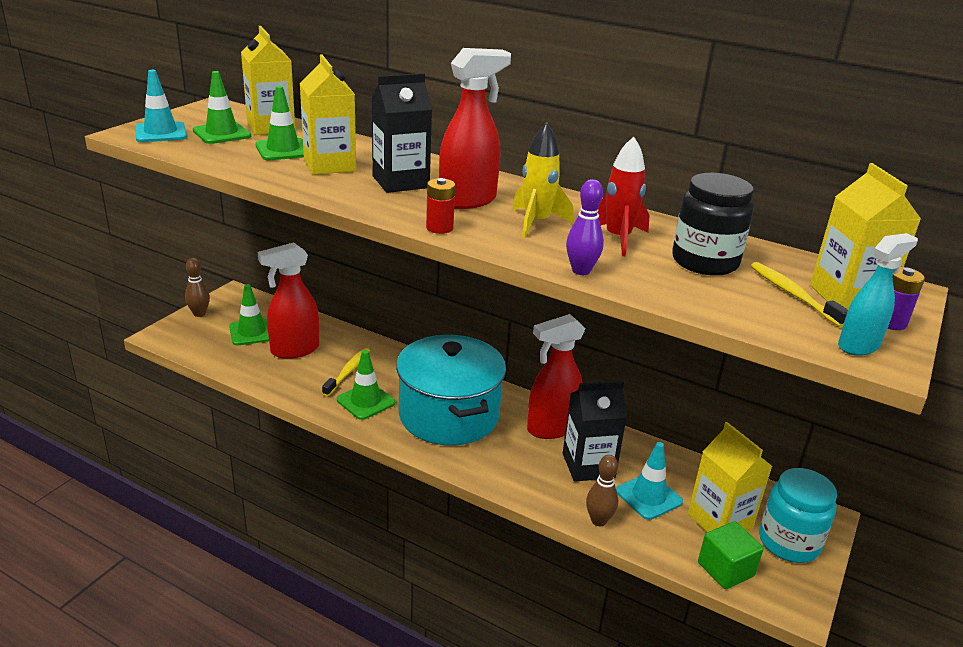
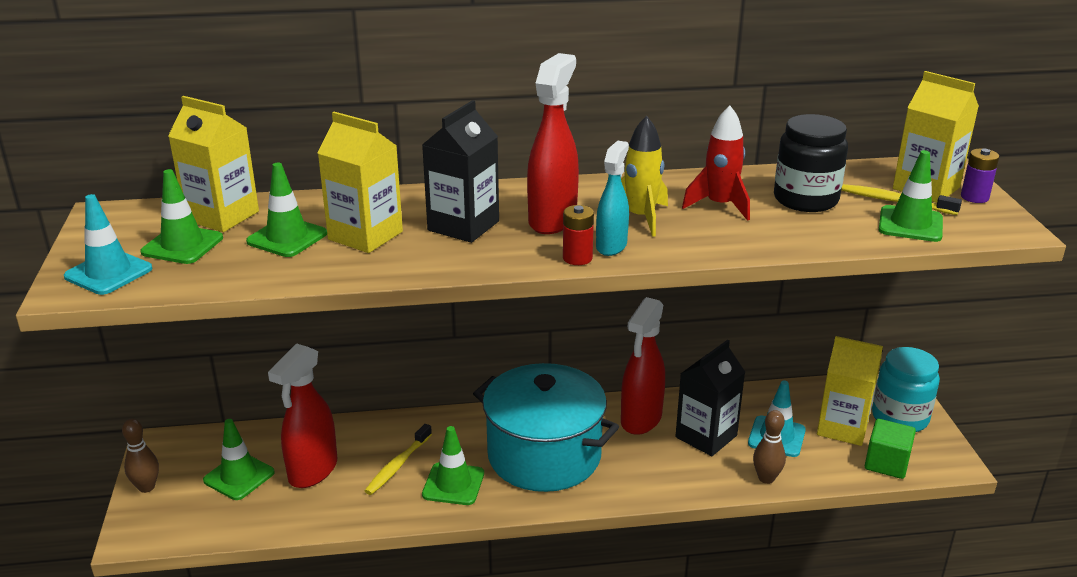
camera: 35 degrees left, 0 degrees up
(347, 372) = (398, 465): yellow toothbrush -> yellow toothbrush turned 135 degrees counterclockwise
(581, 271) = (743, 248): purple bowling pin -> none
(774, 315) = (910, 224): none -> green traffic cone
(858, 346) = (986, 225): turquoise spray bottle -> turquoise spray bottle (611, 246)

